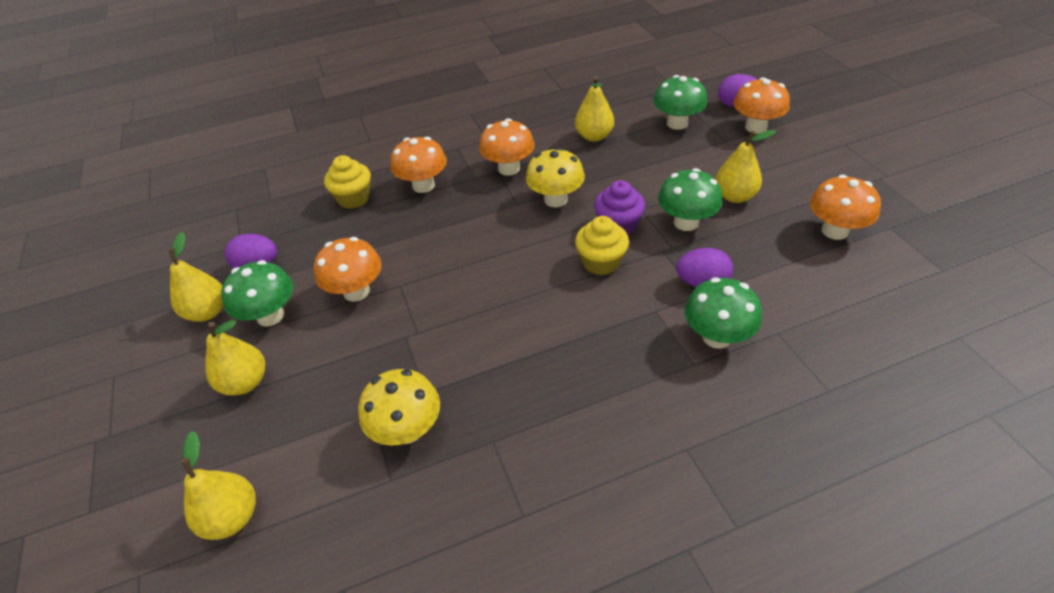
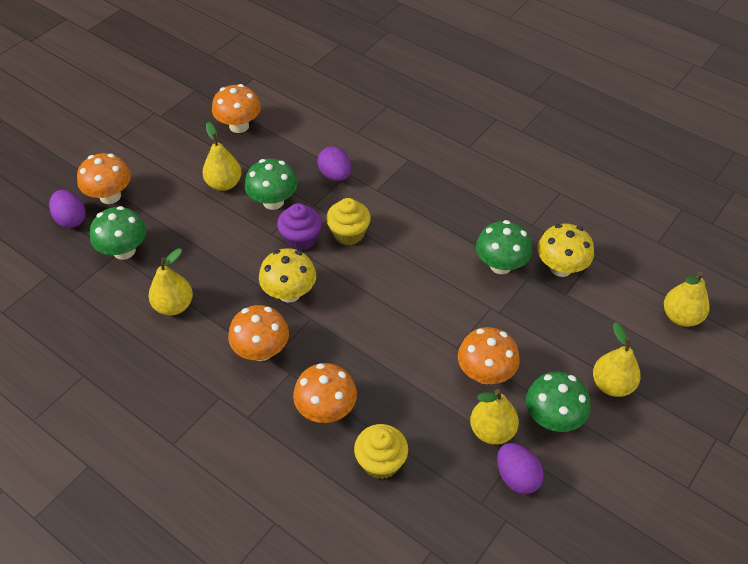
camera: 125 degrees left, 5 degrees up
(208, 312) = (587, 473): yellow pear -> yellow pear (492, 431)
(717, 336) = (379, 156): green mushroom -> green mushroom (500, 265)

